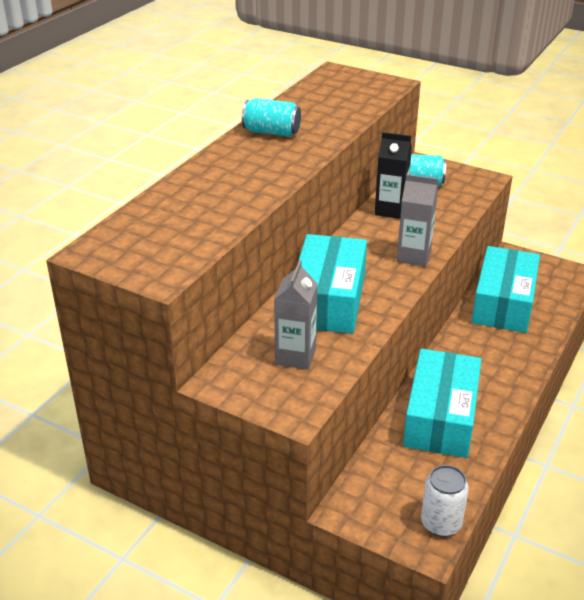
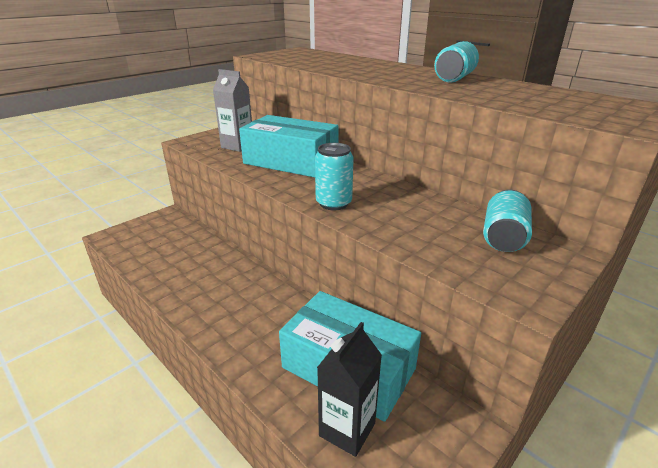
camera: 105 degrees right, 5 degrees down
(390, 210) = (431, 207): black carton -> black carton (347, 429)
(414, 256) = (333, 203): grey carton -> turquoise can
(441, 417) = (207, 269): turquoise box -> none
(441, 523) = (119, 244): white can -> none

